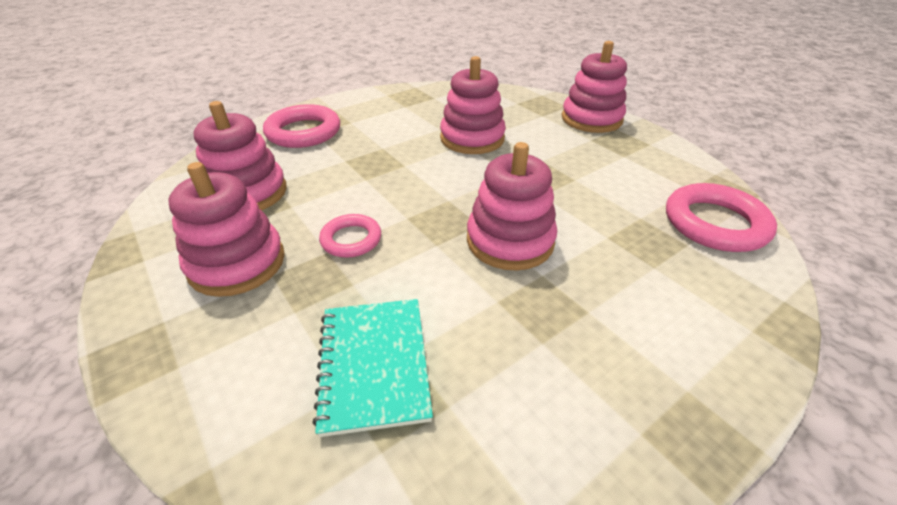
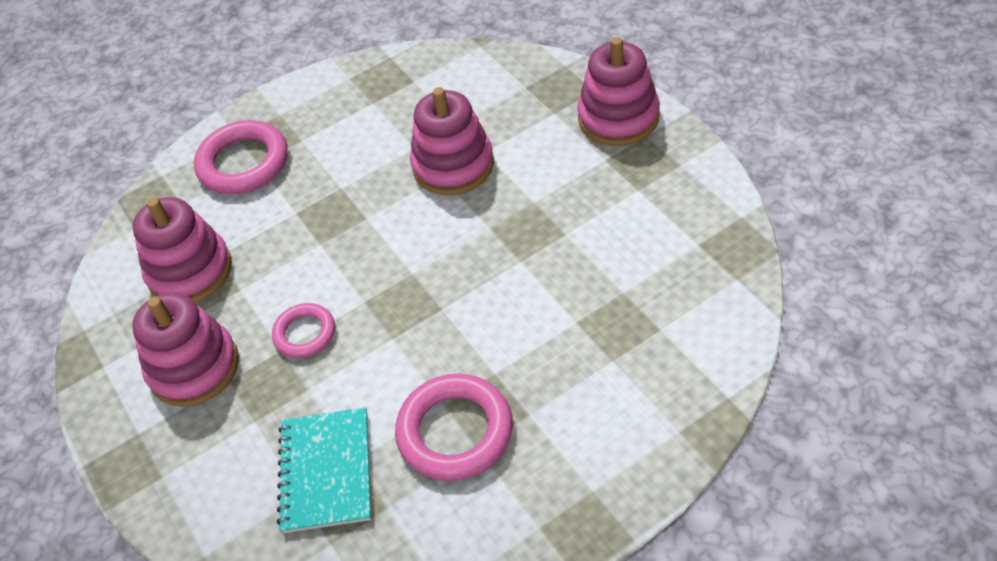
camera: 10 degrees right, 10 degrees up
(510, 241) = (470, 330): pink stacking toy -> none
(715, 223) = (703, 298): pink ring -> pink ring (455, 432)

